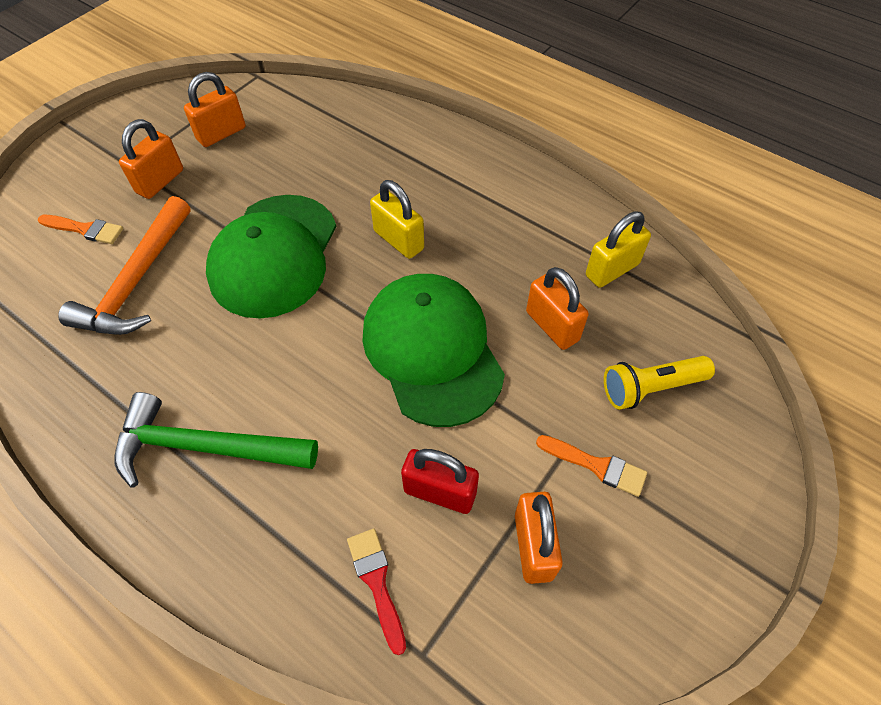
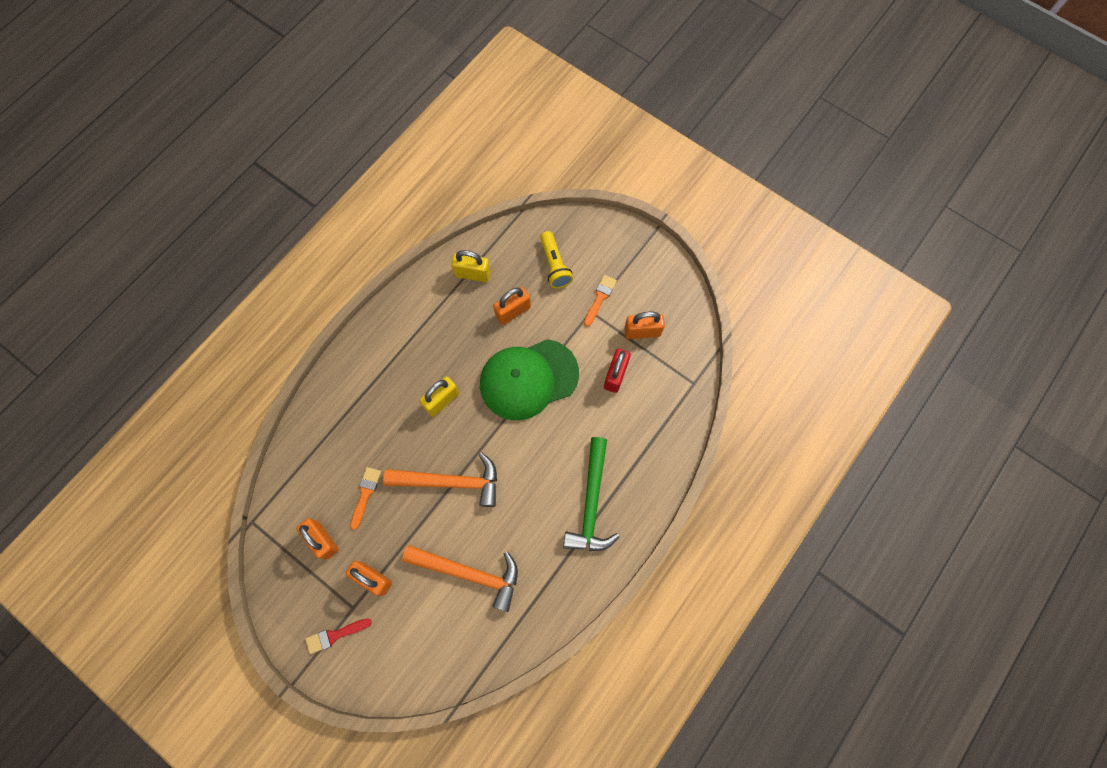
camera: 90 degrees left, 15 degrees up
(85, 229) = (419, 625): orange brush -> orange brush (365, 494)
(274, 255) = (451, 482): green cap -> orange hammer
(377, 582) = (662, 405): red brush -> red brush (335, 635)
(612, 270) = (472, 274): yellow padlock -> yellow padlock turned 45 degrees counterclockwise

